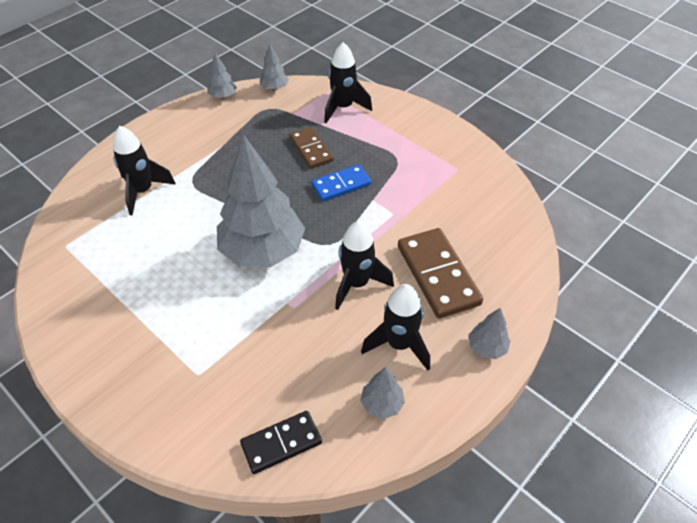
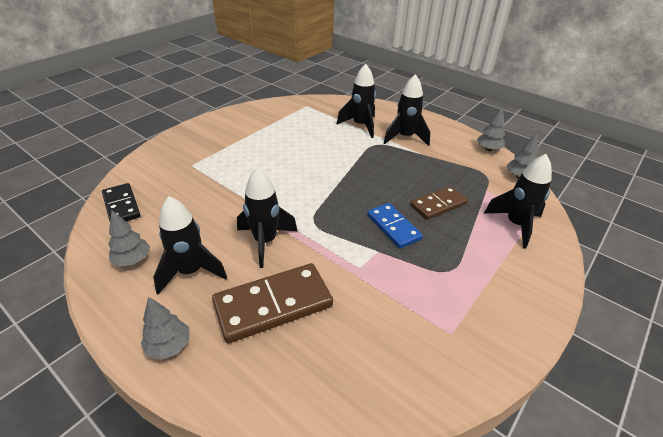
camera: 85 degrees right, 10 degrees down
(183, 155) = (405, 137): none -> black rocket
(262, 251) = (304, 184): grey tree -> none

